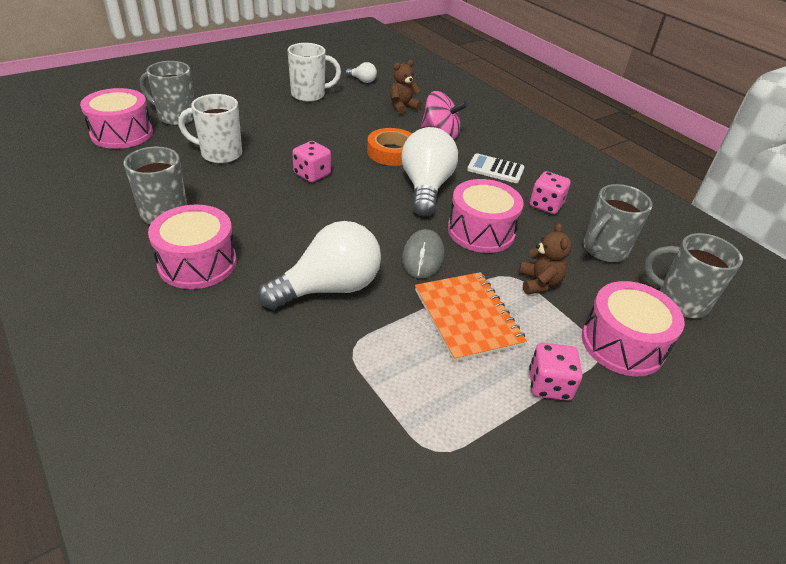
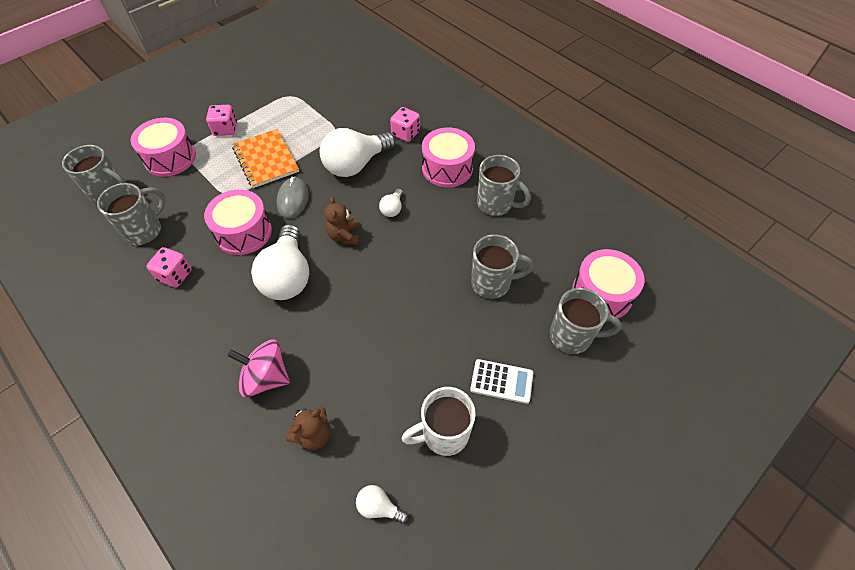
camera: 175 degrees right, 15 degrees up
(220, 154) = (492, 283): white mug -> grey mug
(295, 227) = (392, 209): none -> white light bulb
(312, 174) = (396, 272): pink dice -> pink dice (405, 133)
(391, 152) = (323, 326): orange tape -> none
(495, 169) = (212, 320): white calculator -> white calculator (501, 381)
(539, 283) = (210, 192): brown teddy bear -> brown teddy bear (344, 236)

